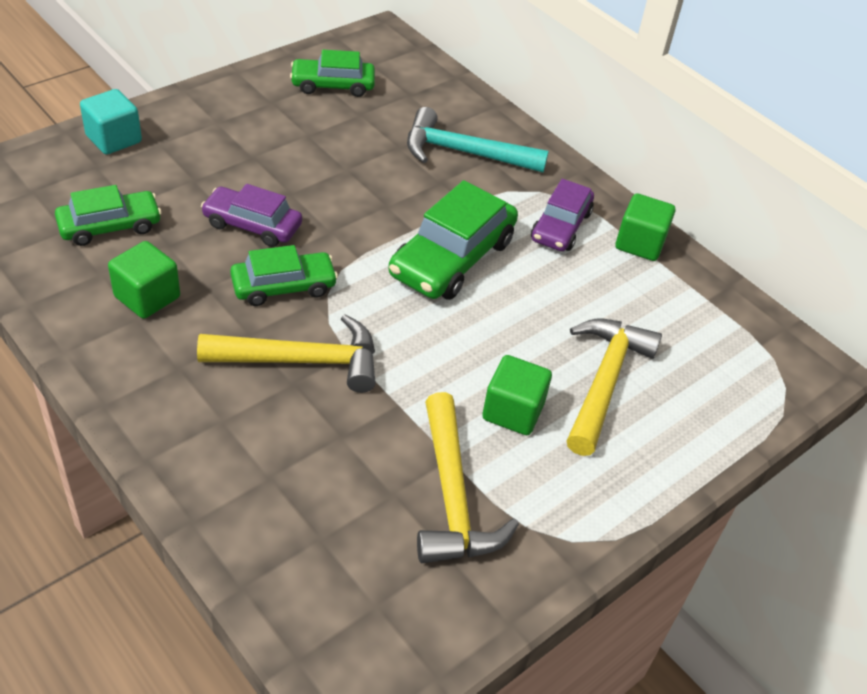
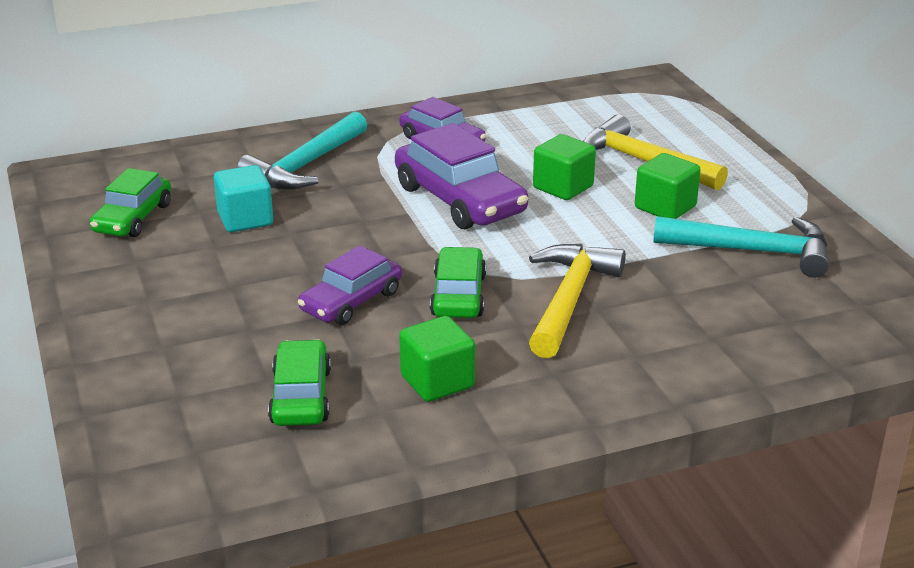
camera: 65 degrees left, 15 degrees down
(114, 139) = (129, 378): turquoise cube -> turquoise cube (245, 219)
(452, 258) = (459, 200): green car -> purple car
(452, 496) = (752, 251): yellow hammer -> turquoise hammer
(640, 243) = (483, 112): green cube -> green cube (563, 187)

